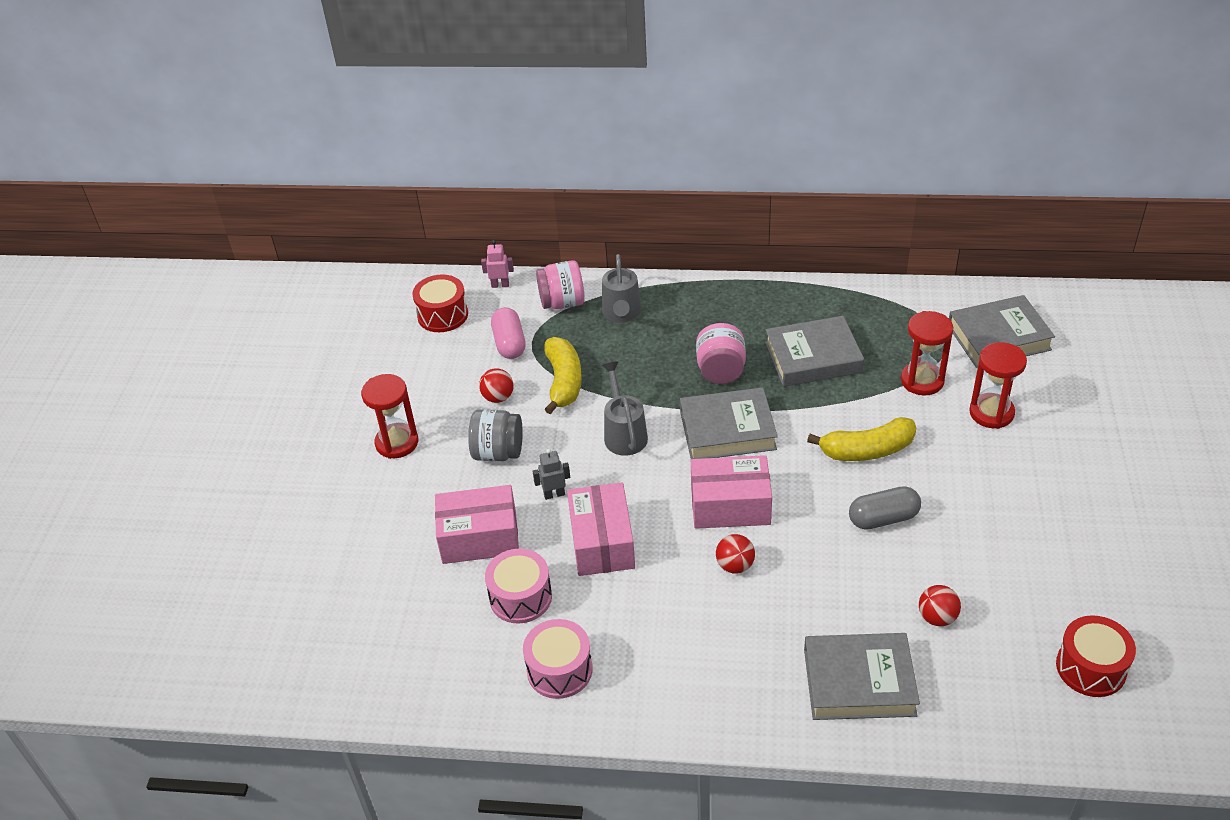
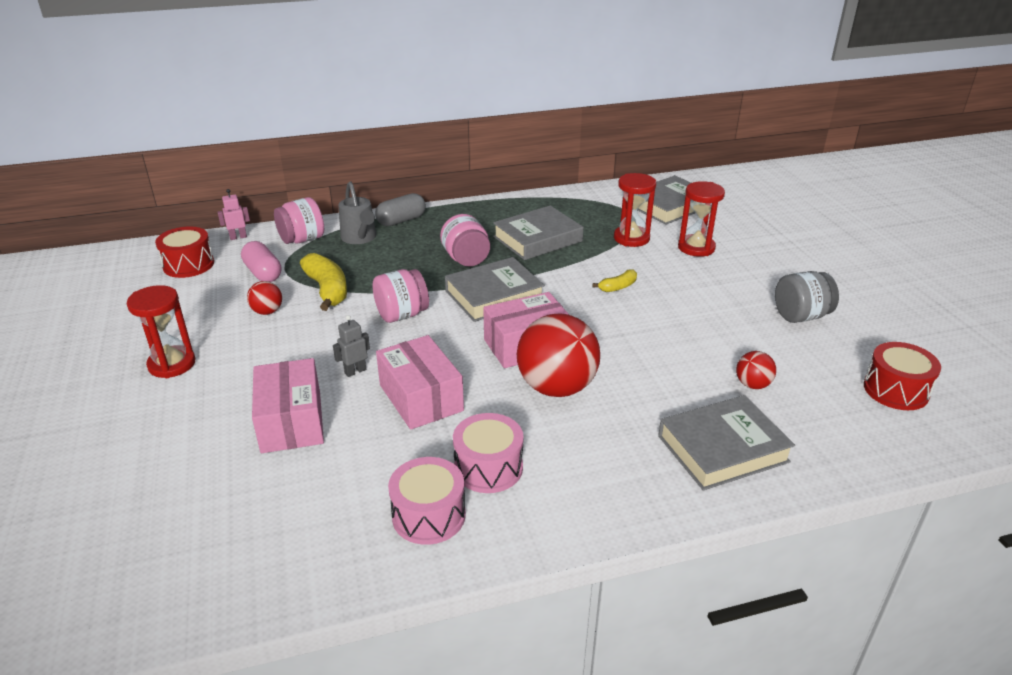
camera: 25 degrees left, 10 degrees down
(479, 537) = (291, 421): pink box -> pink box turned 75 degrees counterclockwise
(498, 452) = (284, 351): grey jar -> grey jar (801, 316)
(520, 597) = (357, 462): pink drum -> pink drum (488, 468)
(624, 433) = (402, 315): grey watering can -> pink jar
(735, 565) = (556, 387): red ball -> red ball, size x2.13
(866, 450) = (618, 287): yellow banana -> yellow banana, size x0.53
(883, 518) = (661, 327): grey capsule -> grey capsule (401, 220)

